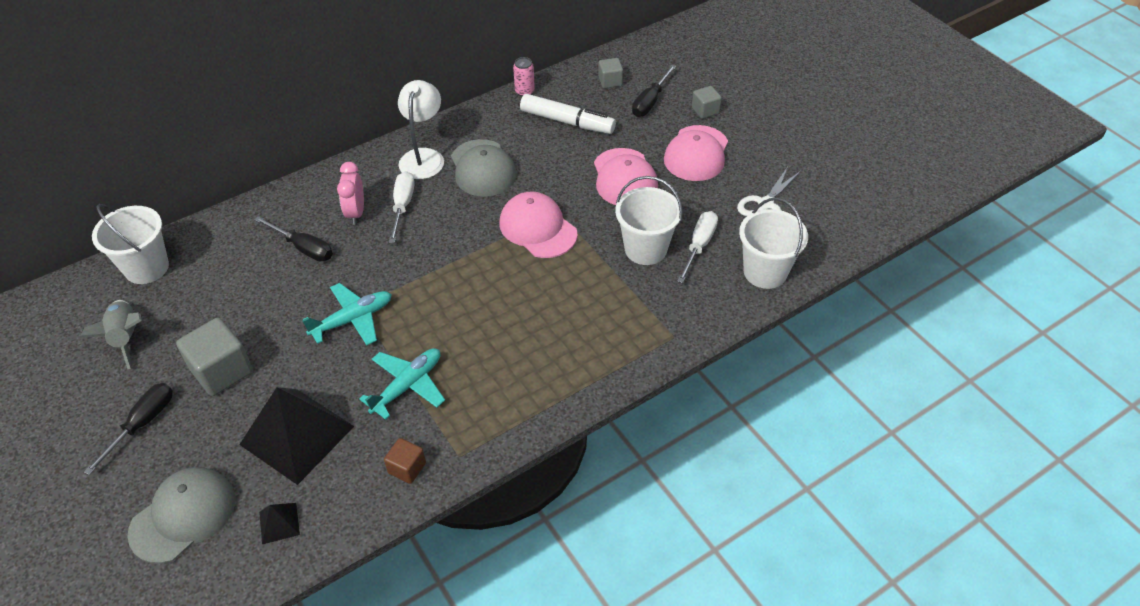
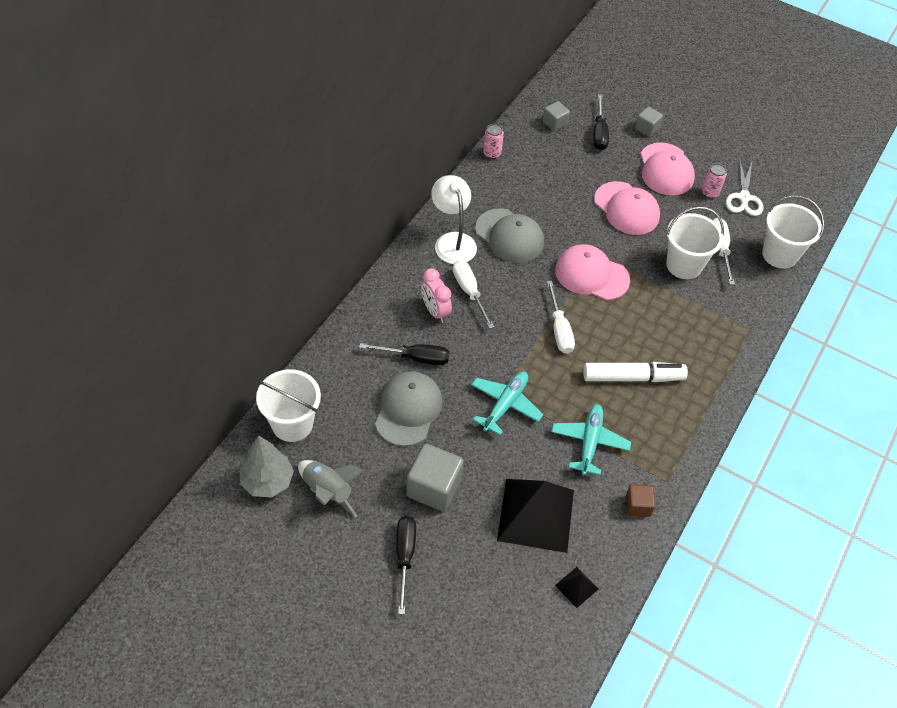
camera: 30 degrees left, 5 degrees up
(84, 309) = (267, 481): none -> grey tree
(183, 516) = (499, 613): grey cap -> grey cap (408, 410)
(464, 268) = (559, 329): none -> white screwdriver
(567, 122) = (547, 171): white marker -> white marker (633, 377)
(729, 188) = (709, 193): none -> pink can

